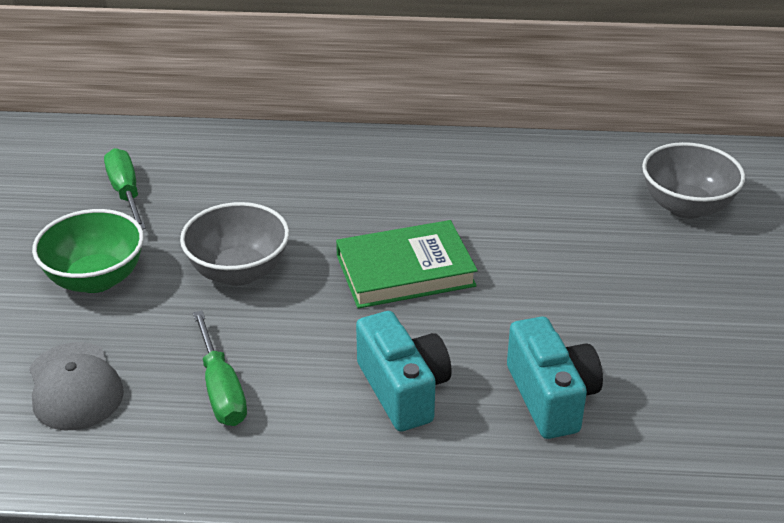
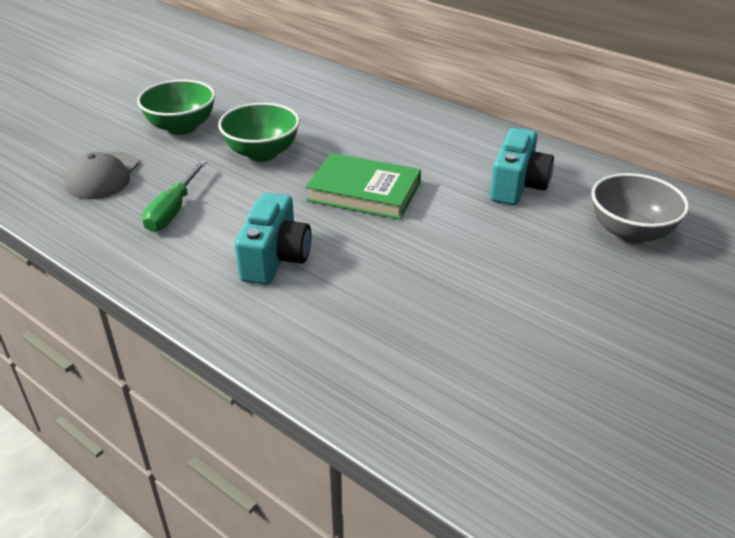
camera: 35 degrees right, 0 degrees up
(126, 192) = (252, 90): green screwdriver -> none
(239, 272) = (262, 153): grey bowl -> green bowl
(551, 397) = (367, 308): turquoise camera -> turquoise camera (517, 186)

